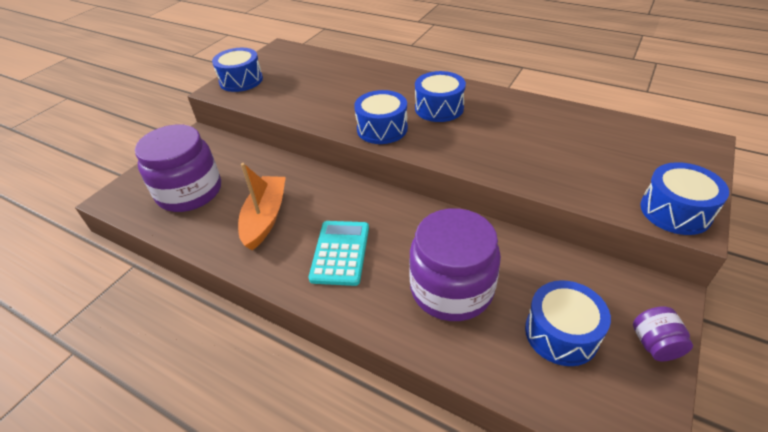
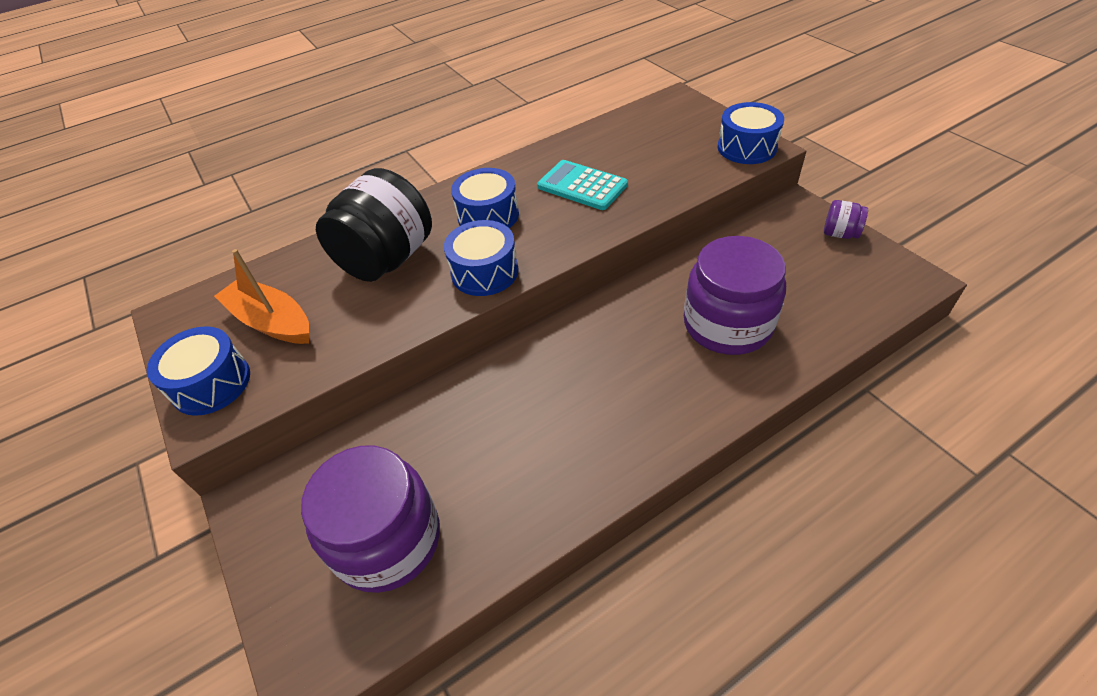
camera: 60 degrees left, 5 degrees up
(265, 217) = (516, 454): orange boat -> orange boat (272, 321)
(340, 253) = (627, 395): turquoise calculator -> turquoise calculator (582, 186)
(366, 89) = (387, 259): none -> black jar
(561, 333) = (809, 277): blue drum -> none

